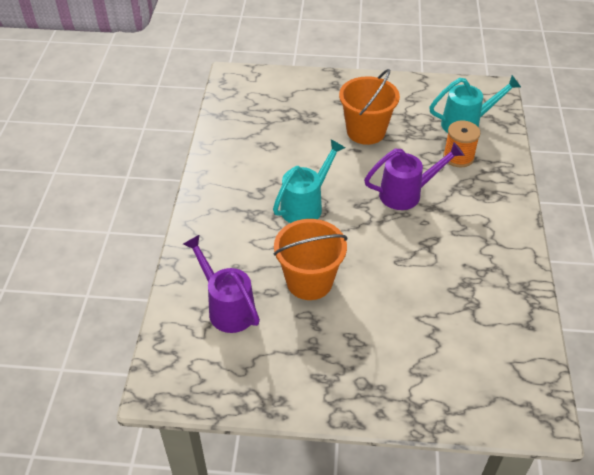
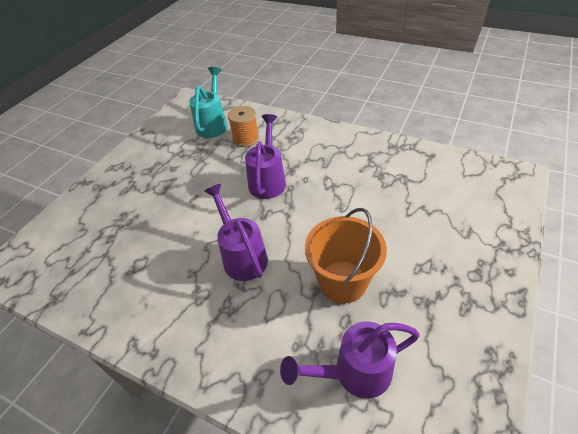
camera: 65 degrees left, 0 degrees up
(306, 205) = (242, 256): turquoise watering can -> purple watering can
(366, 131) = (176, 184): orange bucket -> none

